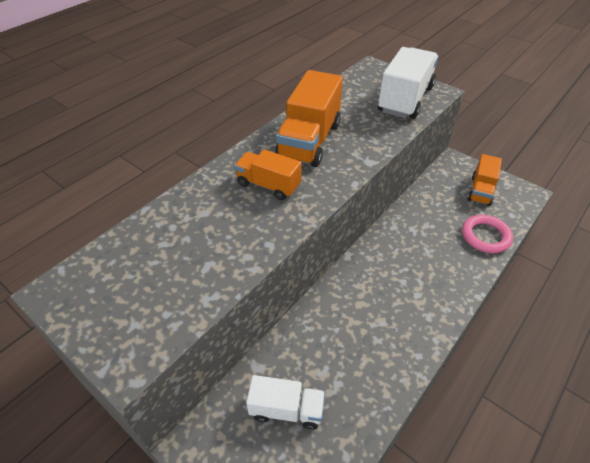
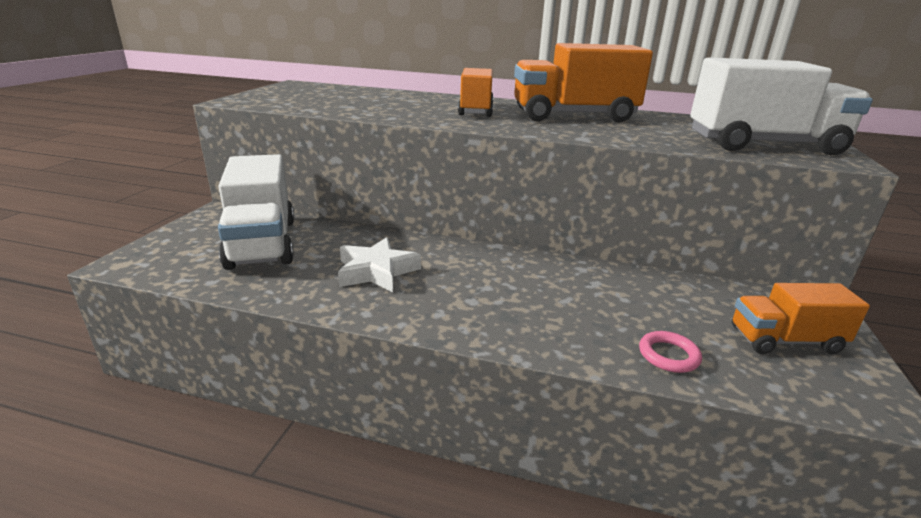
camera: 65 degrees right, 20 degrees down
(286, 409) = (262, 243): white truck -> white truck, size x1.66
(364, 336) = (376, 271): none -> white star
(485, 236) = (668, 355): pink ring -> pink ring, size x0.60

